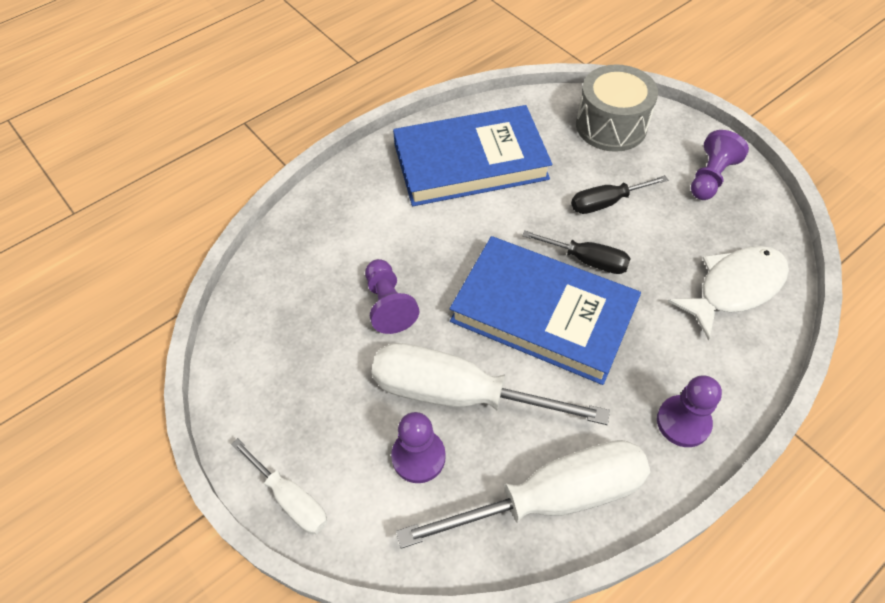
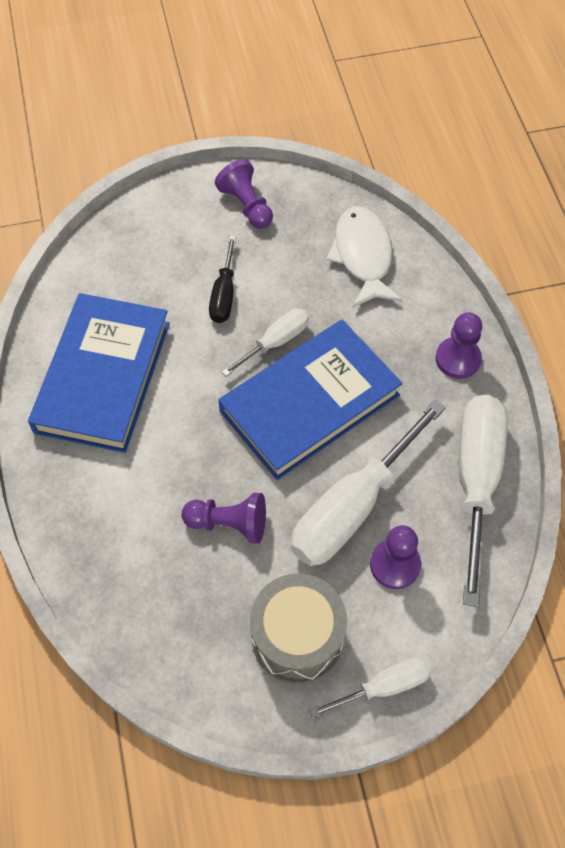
camera: 65 degrees left, 5 degrees up
(587, 260) = (276, 342): black screwdriver -> white screwdriver
(611, 125) = (139, 242): grey drum -> grey drum (297, 637)

